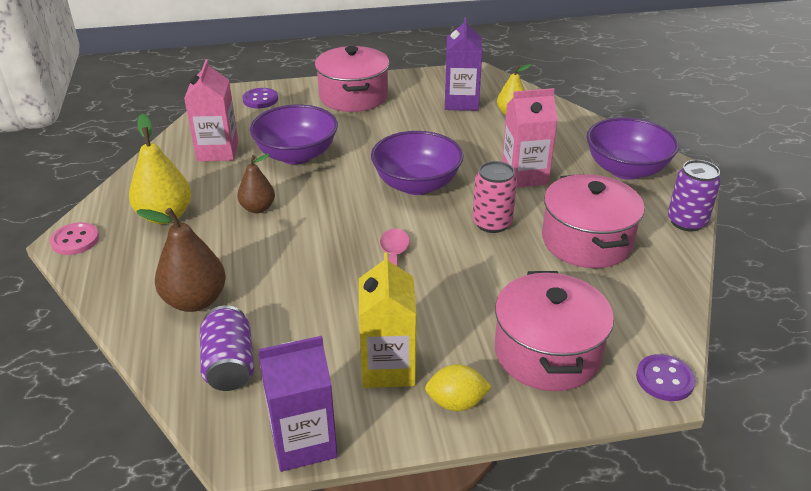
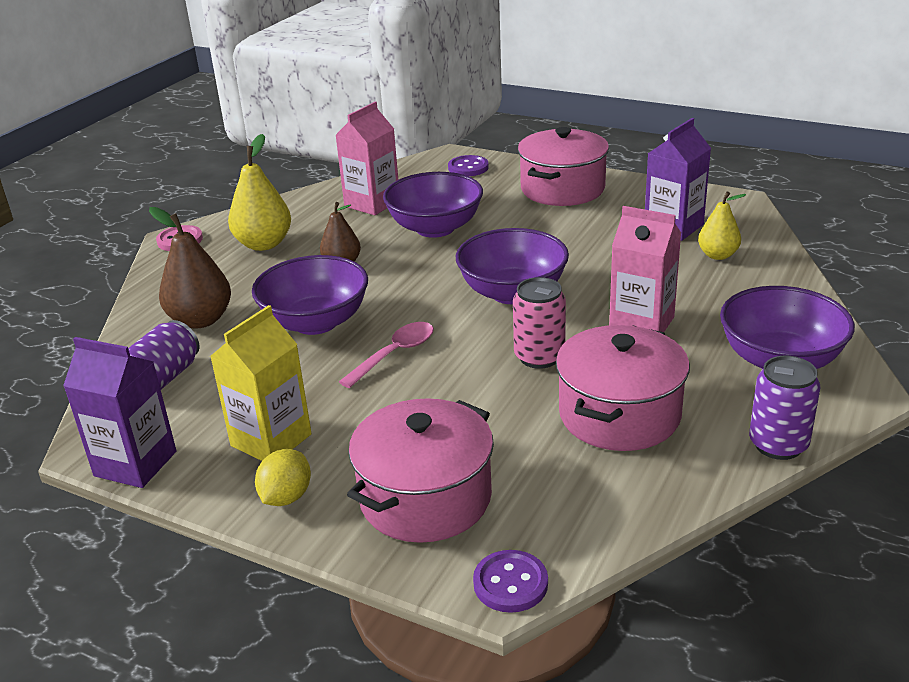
camera: 40 degrees right, 5 degrees down
(299, 262) = (316, 322): none -> purple bowl
(456, 402) = (286, 497): yellow lemon -> yellow lemon turned 75 degrees clockwise

